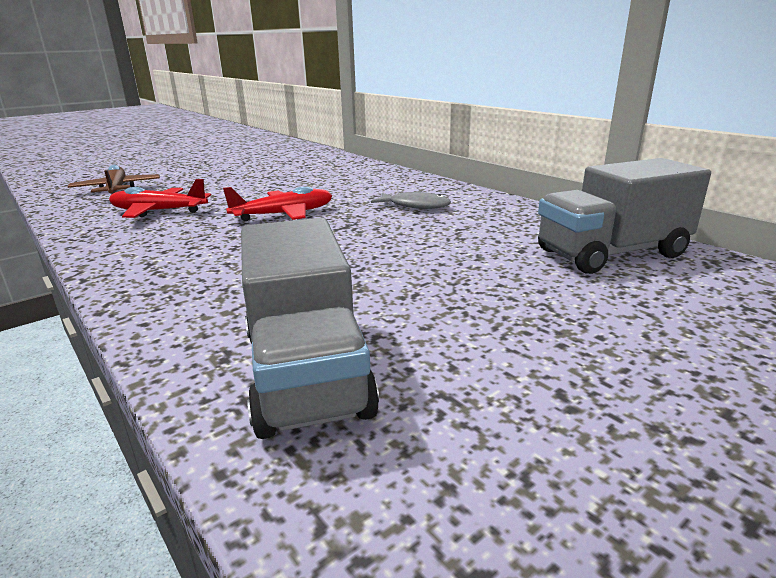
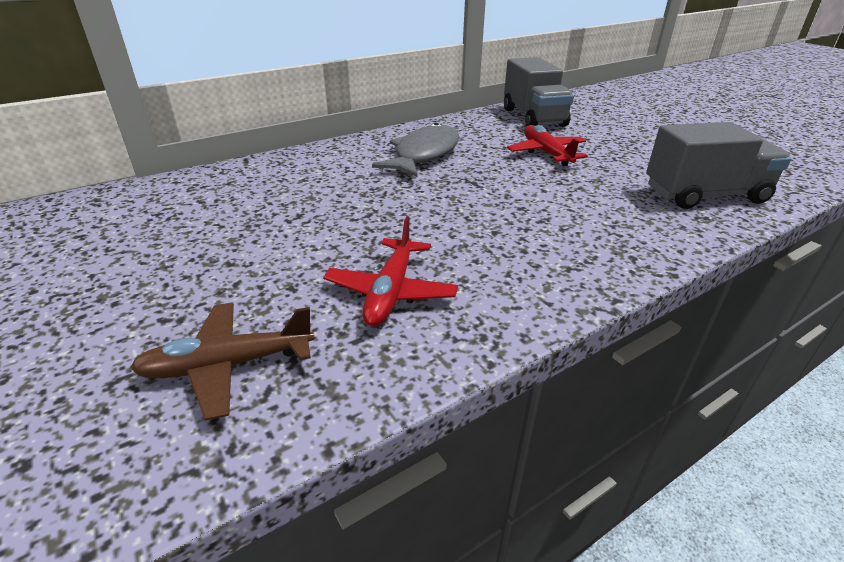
camera: 85 degrees left, 10 degrees up
(284, 214) = (432, 208): red plane -> red plane (546, 153)
(415, 206) = (424, 154): grey fish -> grey fish, size x1.73

